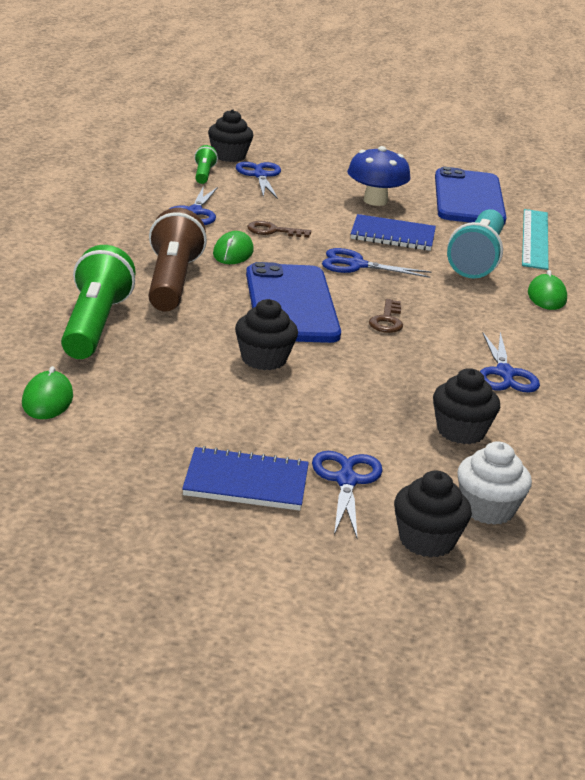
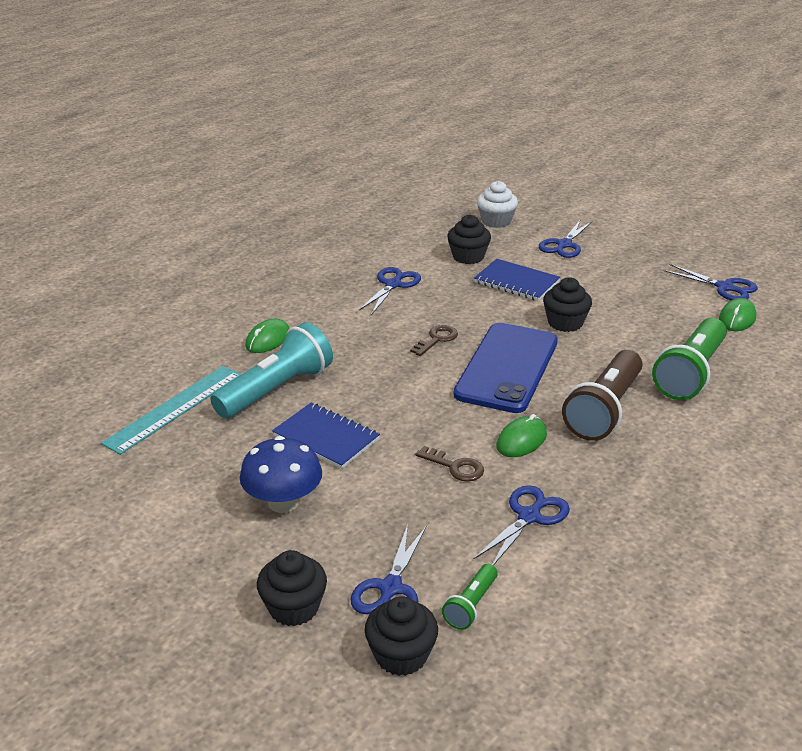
camera: 150 degrees left, 5 degrees up
(246, 482) = (624, 253): blue notebook -> blue notebook (516, 282)
(356, 265) = (406, 403): blue scissors -> blue scissors (724, 287)
(426, 541) = (543, 215): black cupcake -> black cupcake (294, 608)
(468, 198) = (157, 488): blue phone -> none

